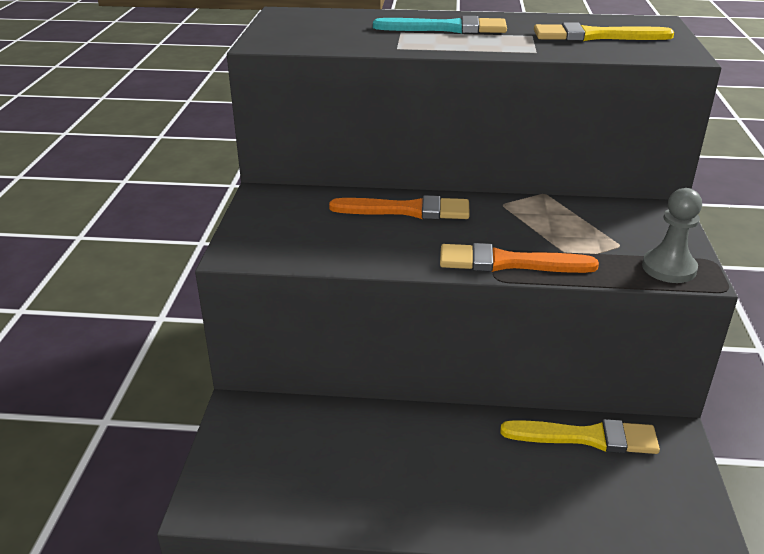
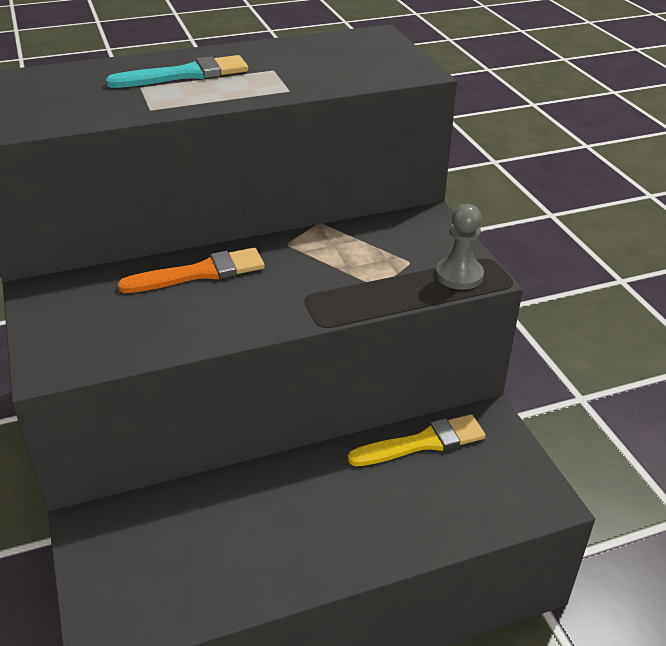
camera: 25 degrees left, 5 degrees up
(508, 263) = (323, 306): orange brush -> none
(595, 36) = (332, 62): yellow brush -> none

